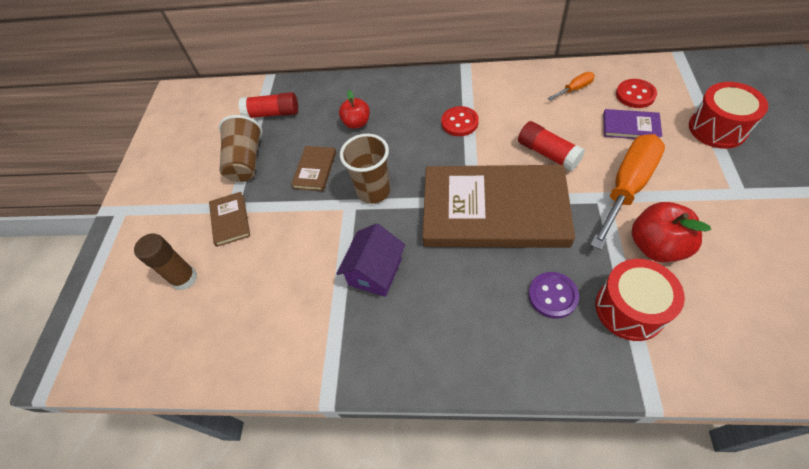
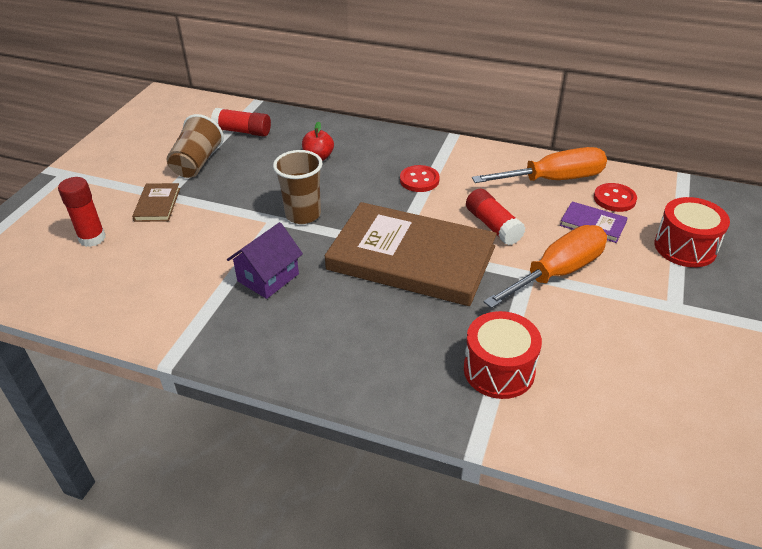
camera: 10 degrees right, 15 degrees down
(184, 278) = (92, 238): brown glue stick -> red glue stick
(315, 170) = (257, 185): brown book -> none
(552, 296) = (428, 340): purple button -> none
(575, 89) = (553, 180): orange screwdriver -> orange screwdriver, size x2.24
(656, 246) = (558, 327): red apple -> none

